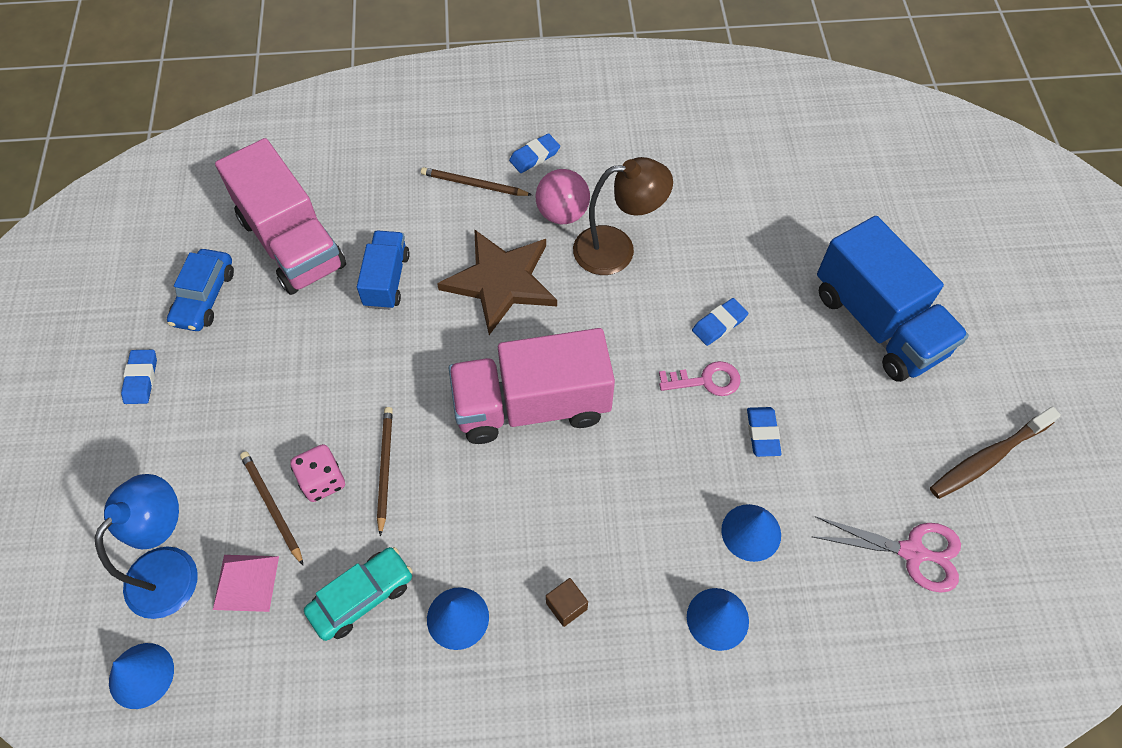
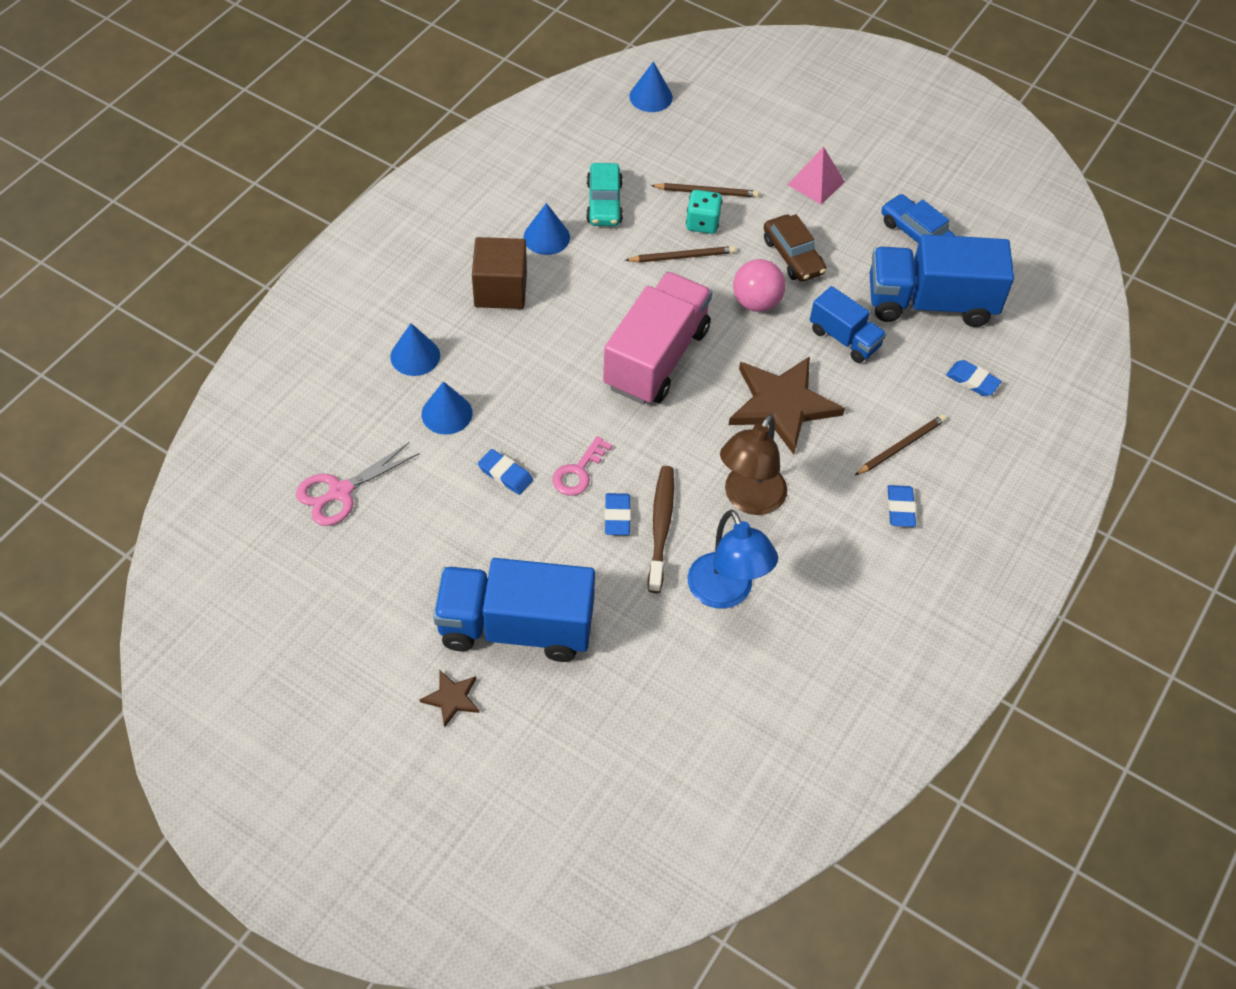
camera: 125 degrees right, 5 degrees down
(141, 379) = (867, 174): blue eraser -> blue eraser (972, 381)
(172, 568) = (707, 134): blue lamp -> blue lamp (726, 593)
(246, 582) = (665, 159): pink pyramid -> pink pyramid (816, 183)
(292, 243) = (930, 303): pink truck -> blue truck
(311, 375) = (793, 256): none -> brown car
(322, 481) = (702, 223): pink dice -> turquoise dice
(385, 468) = (682, 256): brown pencil -> brown pencil turned 45 degrees counterclockwise
(562, 213) = (818, 487): pink ball -> pink ball (756, 302)
(566, 606) = (500, 290): brown cube -> brown cube, size x2.12
(971, 322) = (452, 698): none -> brown star
(988, 458) = (346, 600): brown toothbrush -> brown toothbrush (661, 527)

